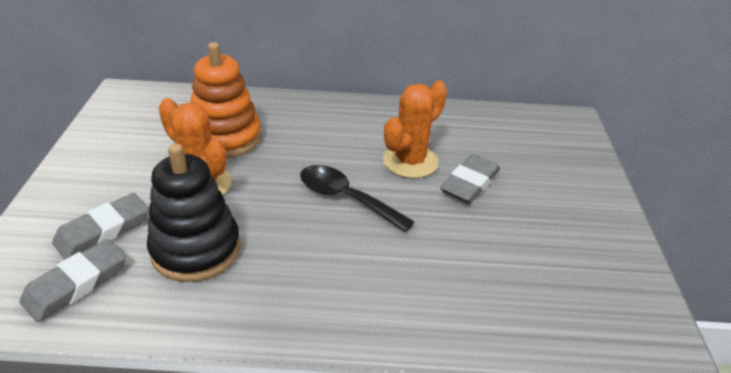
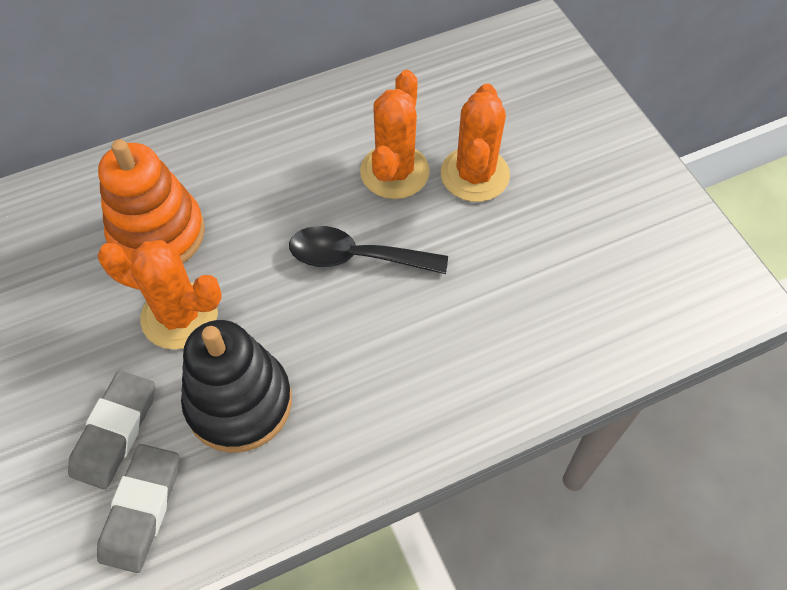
camera: 25 degrees left, 20 degrees up
(470, 183) = (475, 174): grey eraser -> orange cactus

